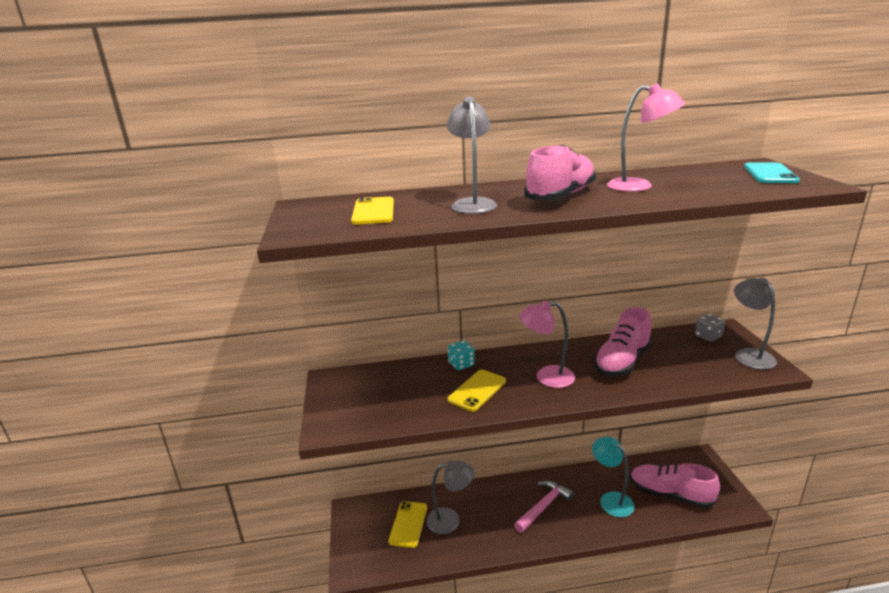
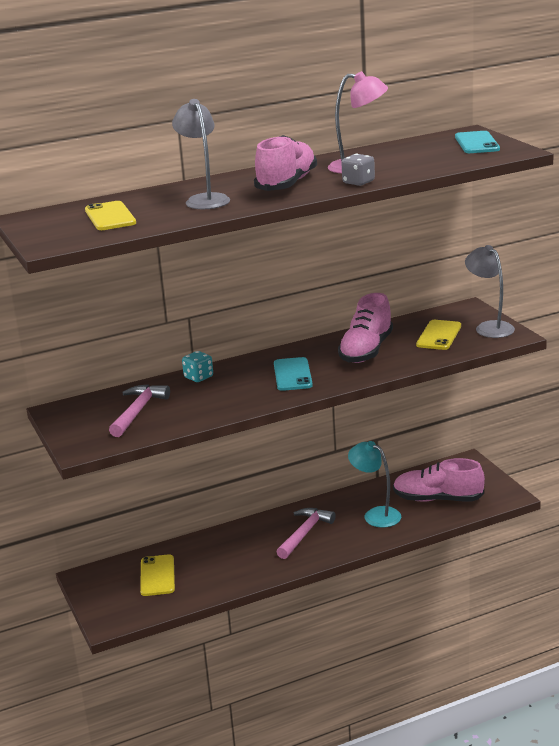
camera: 15 degrees left, 0 degrees up
(395, 393) = (138, 411): none -> pink hammer
(450, 520) = (204, 563): grey lamp -> none
(477, 390) = (224, 396): yellow phone -> yellow phone (439, 335)
(546, 377) = (292, 374): pink lamp -> turquoise phone
(708, 336) = (450, 317): grey dice -> grey dice (358, 182)

